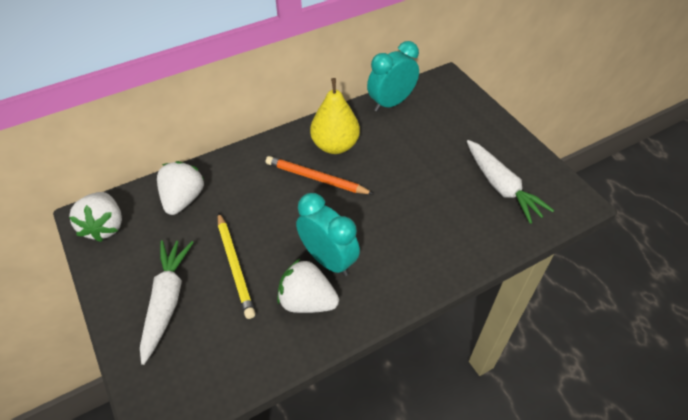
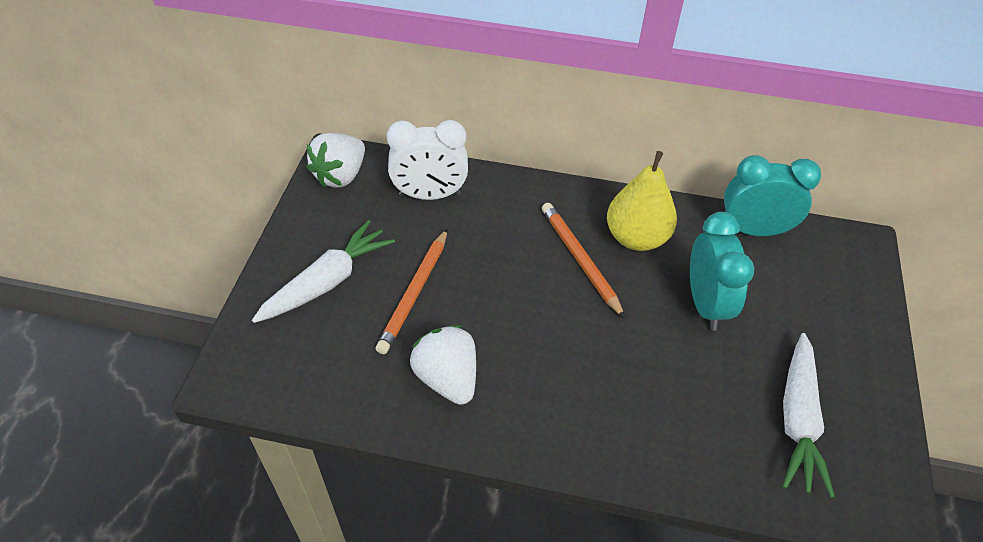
camera: 40 degrees right, 0 degrees up
(183, 199) = (430, 195): white strawberry -> white clock
(235, 266) = (414, 293): yellow pencil -> orange pencil
(328, 260) = (508, 353): turquoise clock -> turquoise clock (705, 304)

